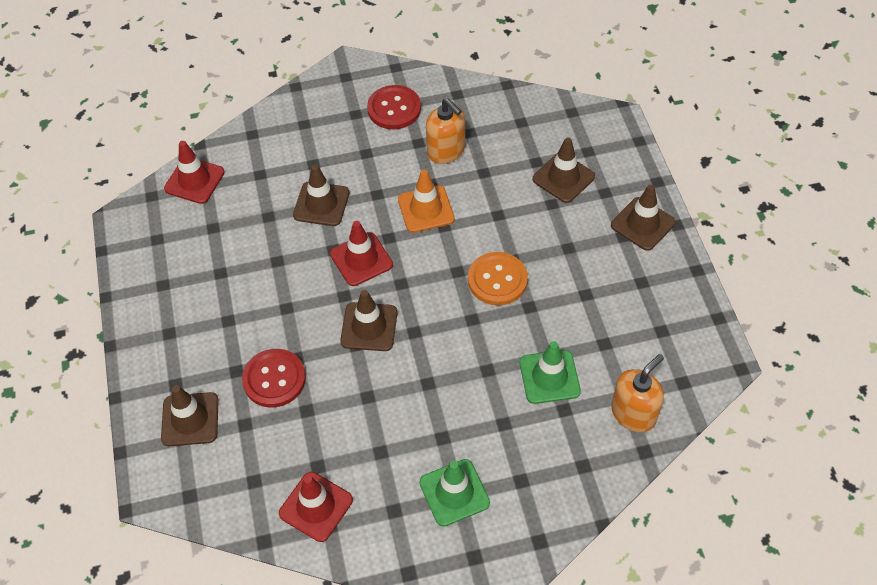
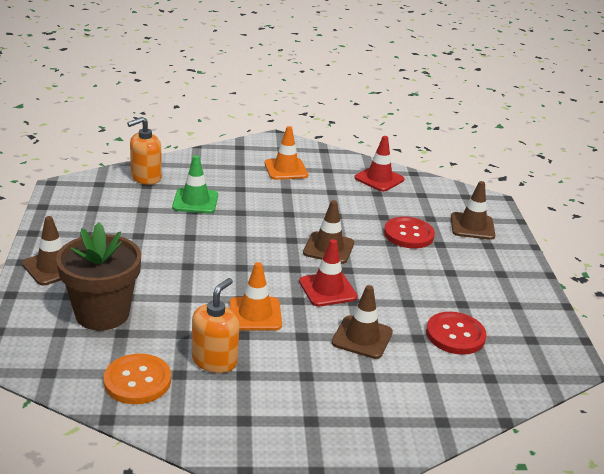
camera: 175 degrees left, 25 degrees down
(194, 180) = (503, 384): red traffic cone -> none
(394, 109) = (261, 417): red button -> red button (455, 335)
(446, 151) = (214, 360): orange soap dispenser -> orange soap dispenser turned 60 degrees clockwise
(454, 492) = (286, 169): green traffic cone -> orange traffic cone
(497, 280) = (208, 256): orange button -> orange button (137, 381)
(563, 178) = (102, 314): brown traffic cone -> brown flower pot

